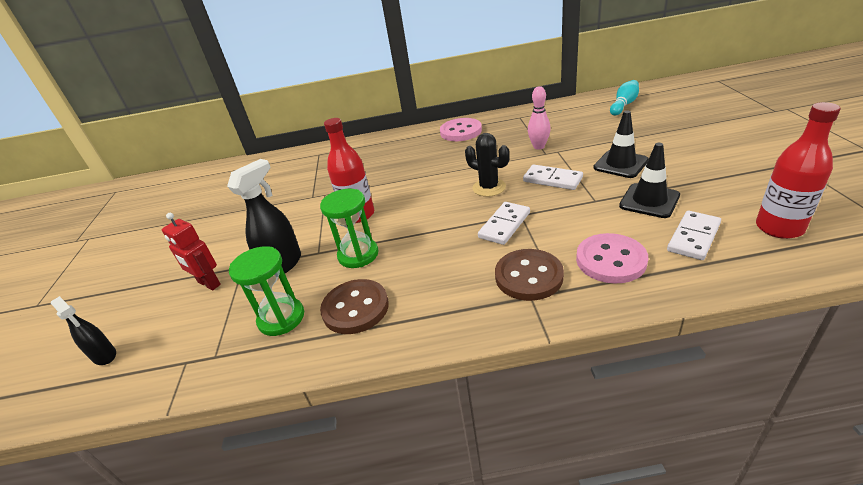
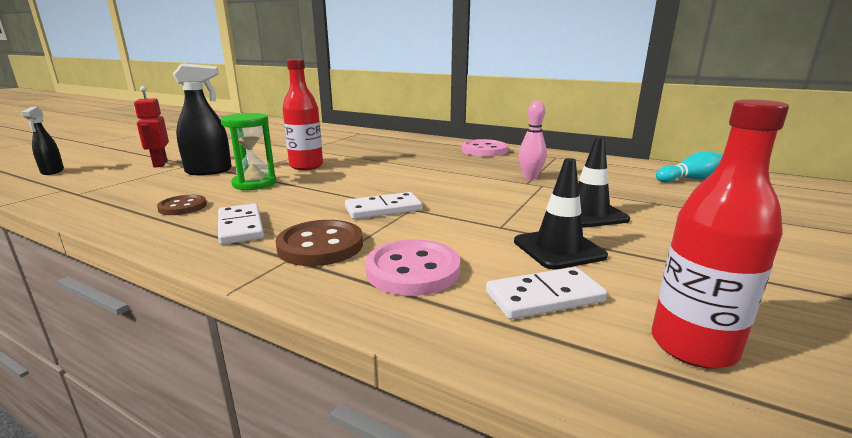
camera: 30 degrees right, 15 degrees down
(281, 318) = (142, 193): green hourglass -> none
(355, 308) = (182, 207): brown button -> brown button, size x0.63
(489, 187) = (427, 185): black cactus -> none
(552, 179) = (493, 199): white domino -> white domino (240, 227)

